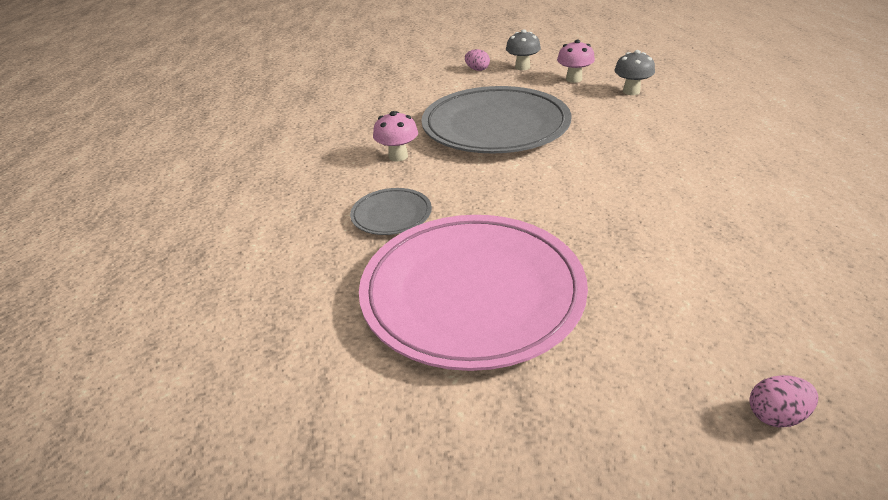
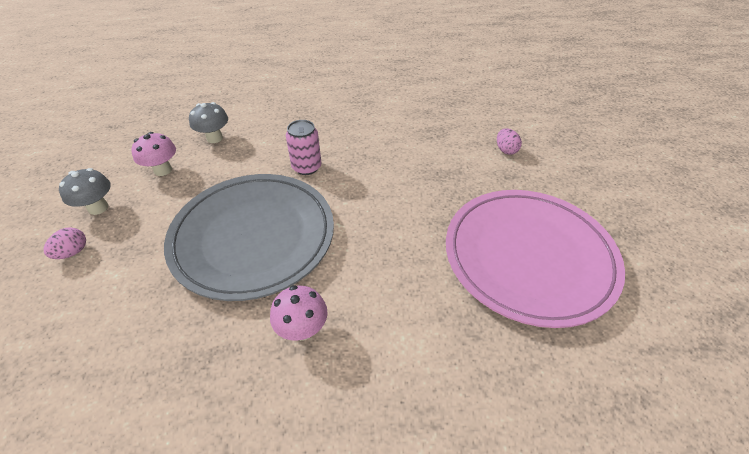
camera: 95 degrees left, 10 degrees up
(391, 215) = (427, 324): grey plate -> none
(602, 141) = (306, 167): none -> pink can
(775, 415) = (580, 147): pink egg -> pink egg (506, 150)

